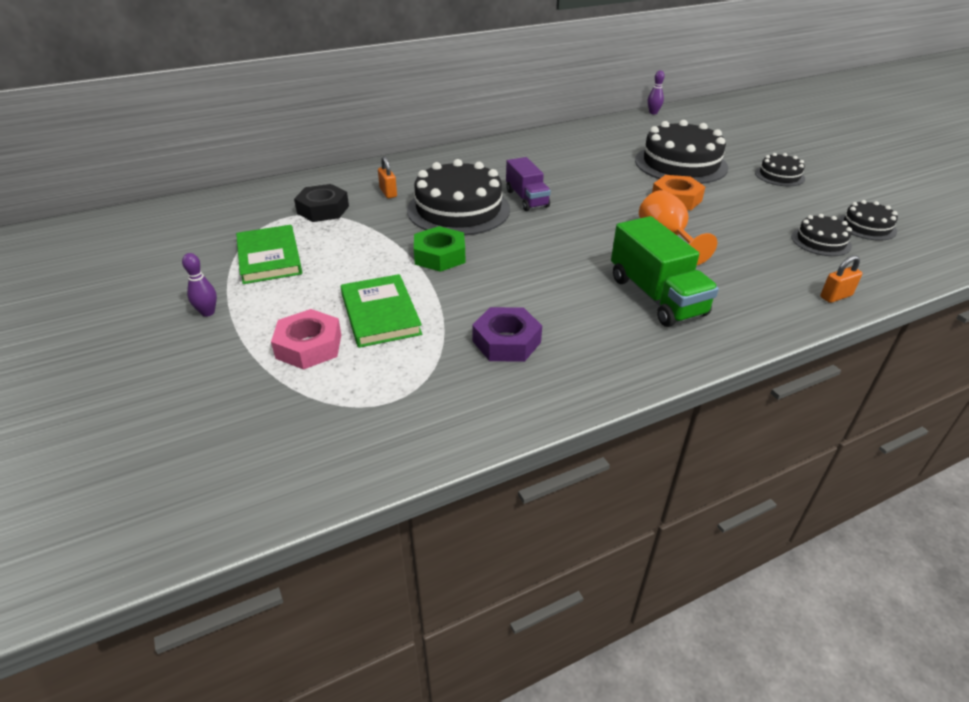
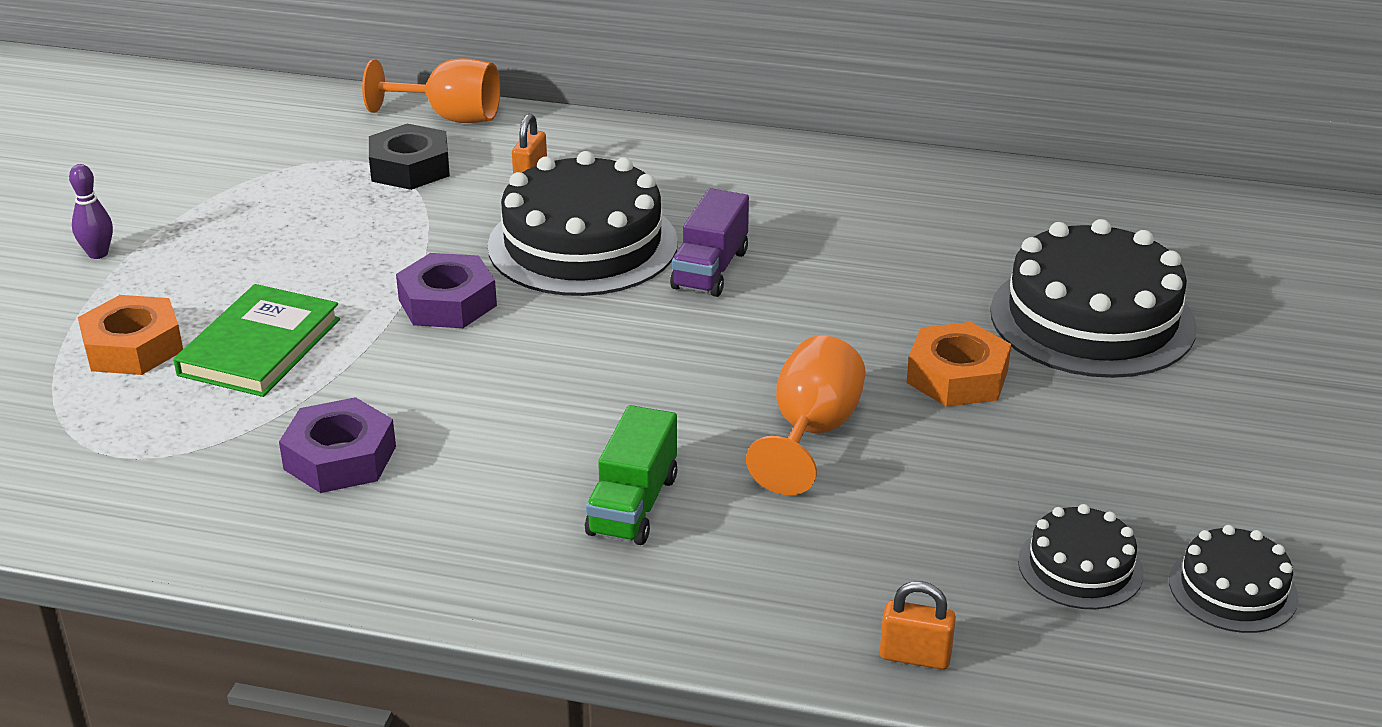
camera: 40 degrees right, 5 degrees down
(269, 258) = (252, 212): green book -> none
(306, 183) = (449, 117): none -> orange goblet
(309, 346) = (133, 347): pink nut -> orange nut
(440, 256) = (447, 303): green nut -> purple nut
(653, 113) = (1237, 198): purple bowling pin -> none
(656, 296) = (633, 505): green truck -> green truck, size x0.66
(779, 175) = (1253, 422): black cake -> none

